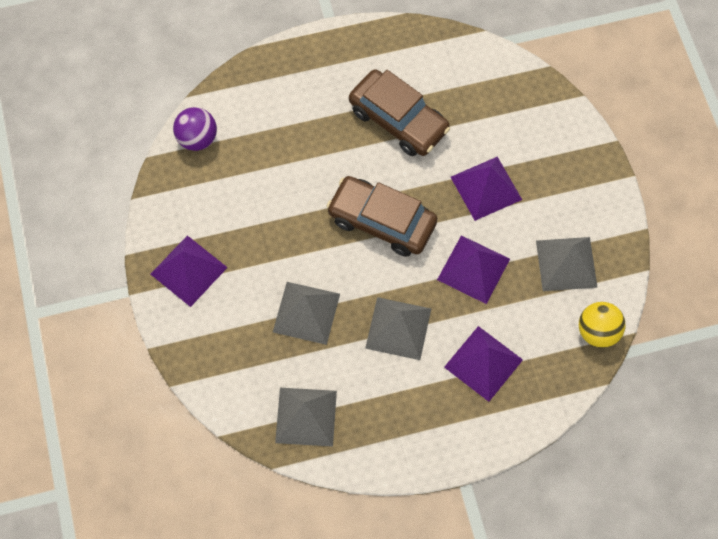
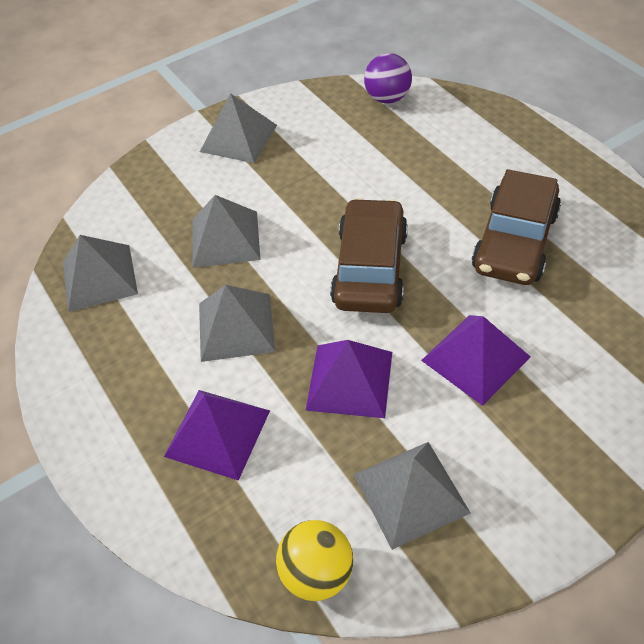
camera: 75 degrees right, 15 degrees down
(188, 270) = (238, 138): purple pyramid -> grey pyramid

